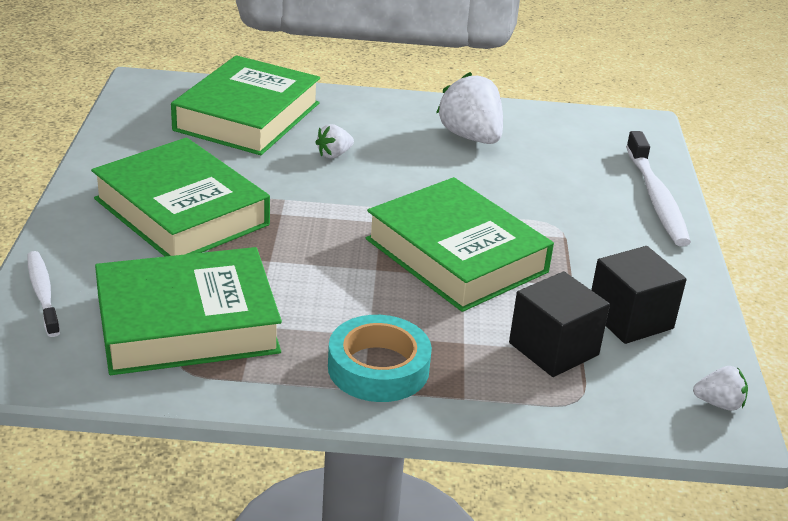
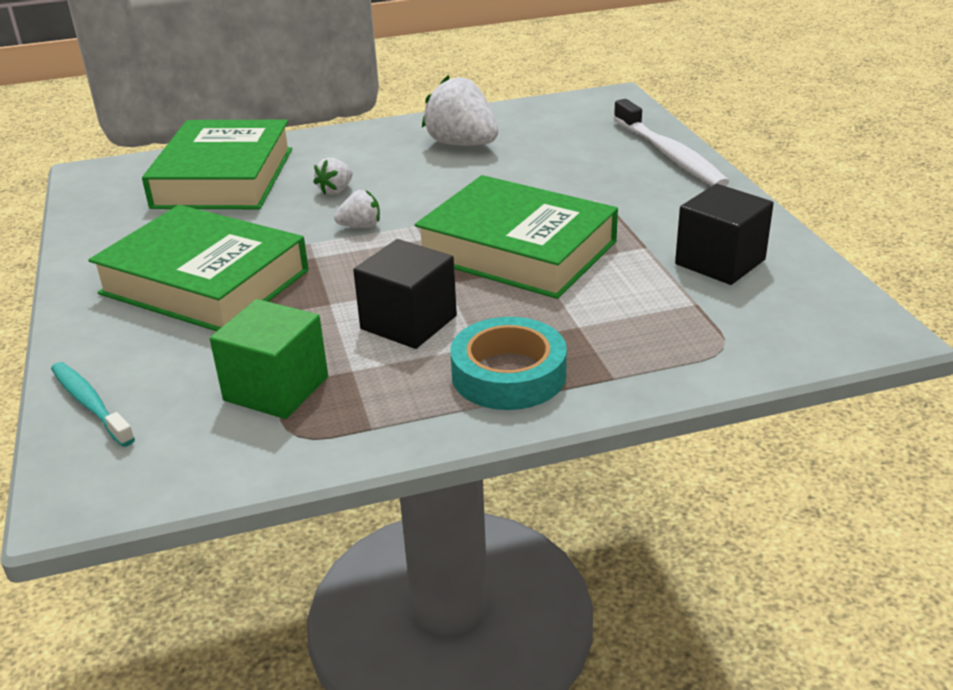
camera: 15 degrees left, 0 degrees up
(43, 293) = (90, 404): white toothbrush -> turquoise toothbrush
(187, 323) = (276, 389): green book -> green cube
(553, 349) = (668, 308): black cube -> black cube (408, 322)
(719, 404) = (853, 313): white strawberry -> white strawberry (361, 226)

